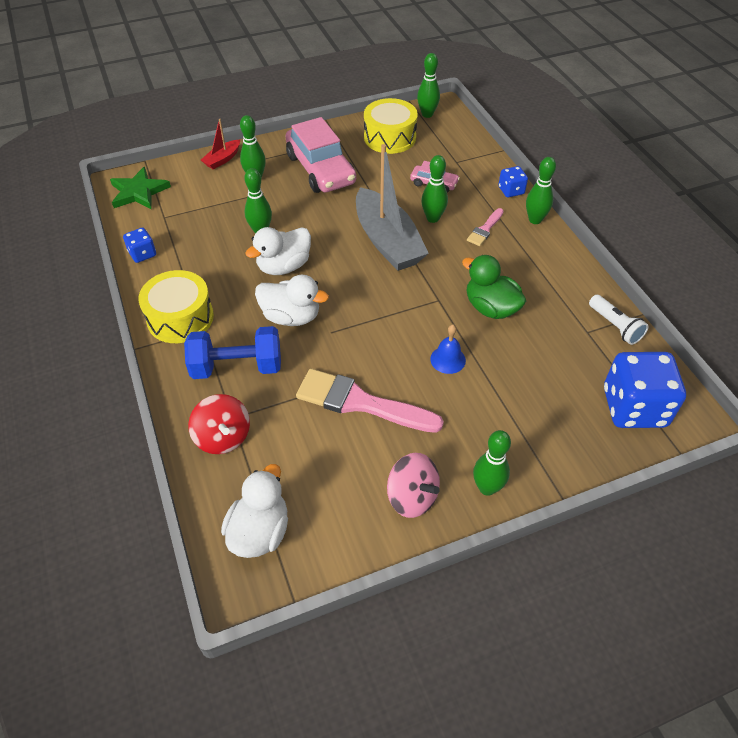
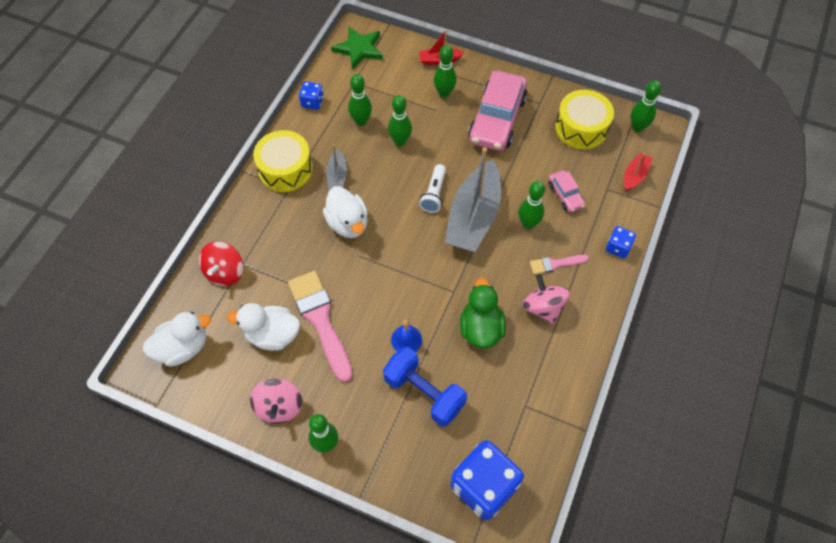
camera: 45 degrees right, 10 degrees up
(236, 290) = (337, 176): none -> grey boat
(237, 367) = (280, 232): blue dumbbell -> blue dumbbell (424, 393)
(284, 266) = (384, 181): white duck -> white duck (272, 335)
(463, 142) = (634, 176): none -> red boat
(514, 261) = (543, 307): none -> pink spinning top
(535, 220) = (604, 287): green bowling pin -> green bowling pin (361, 121)
(615, 326) = (551, 420): white flashlight -> white flashlight (434, 194)

